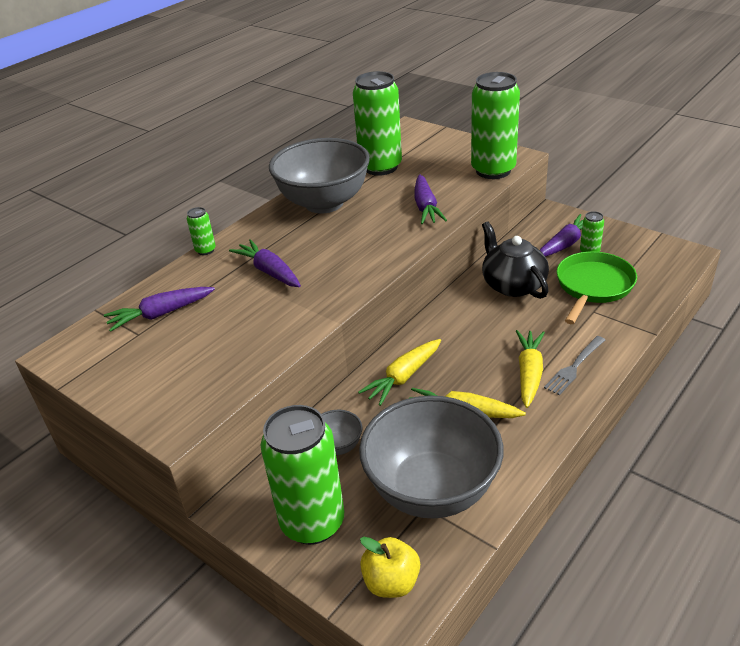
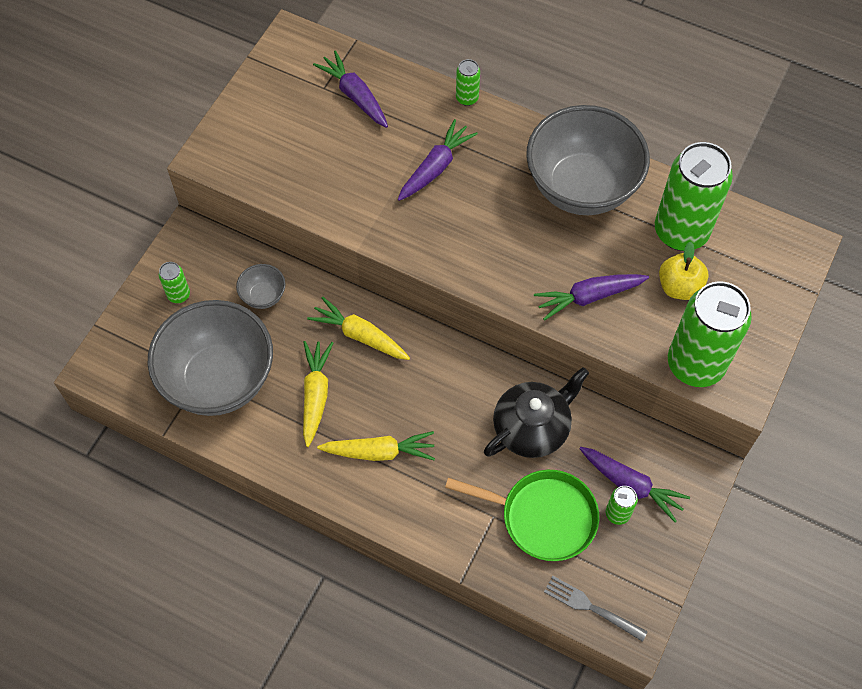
camera: 75 degrees right, 25 degrees up
(312, 522) = (179, 295): green can -> green can, size x0.43
(391, 582) = (126, 362): yellow apple -> yellow apple (679, 287)
(574, 367) = (394, 496): grey fork -> grey fork (591, 607)

